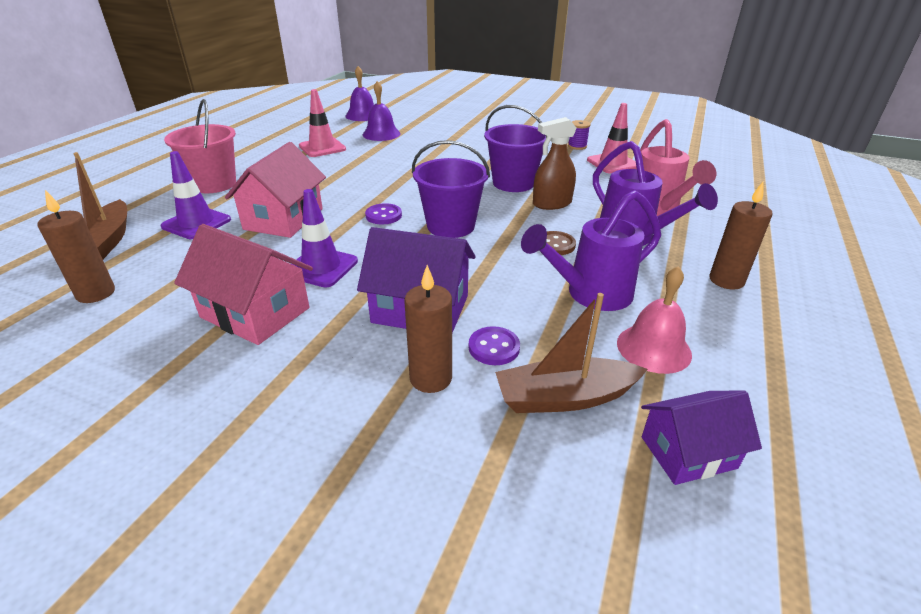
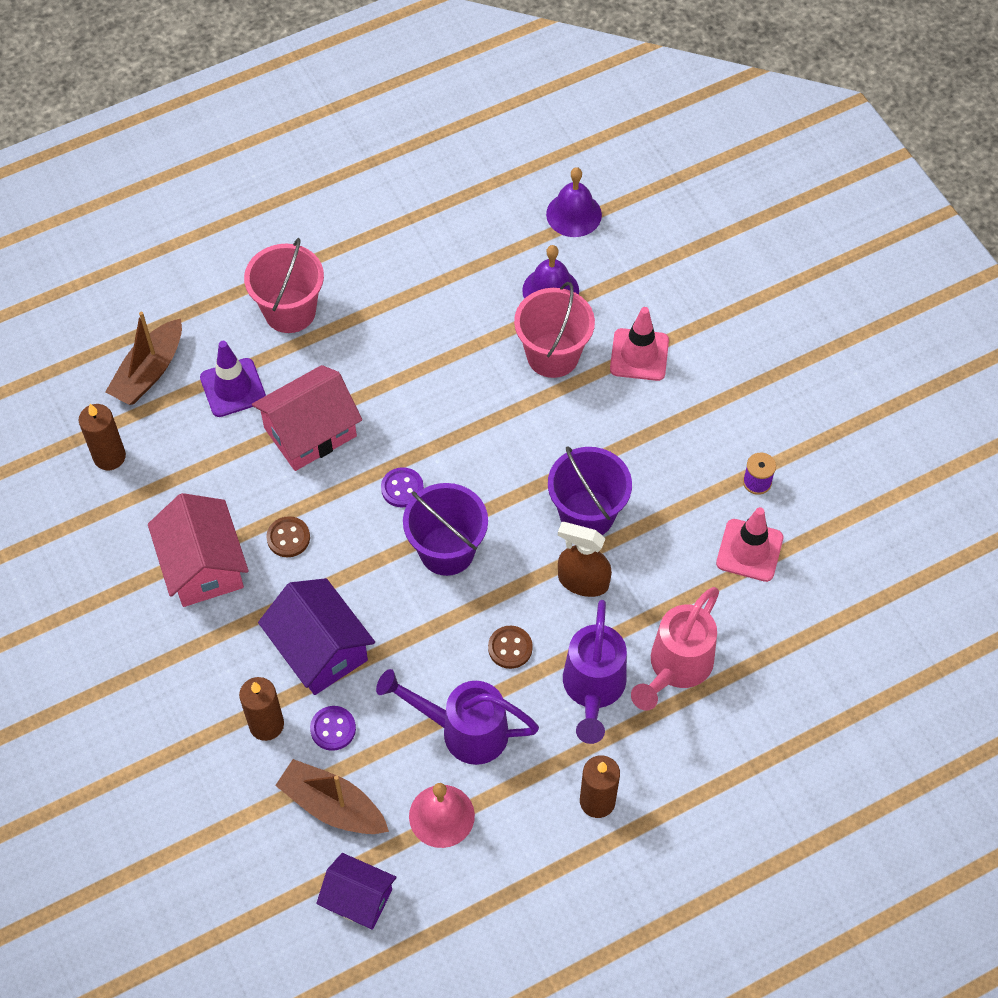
camera: 40 degrees right, 25 degrees up
(321, 267) = (288, 538): purple traffic cone -> brown button
(322, 148) = (454, 287): pink traffic cone -> pink traffic cone (639, 355)
(411, 148) = (552, 355): none -> pink bucket

